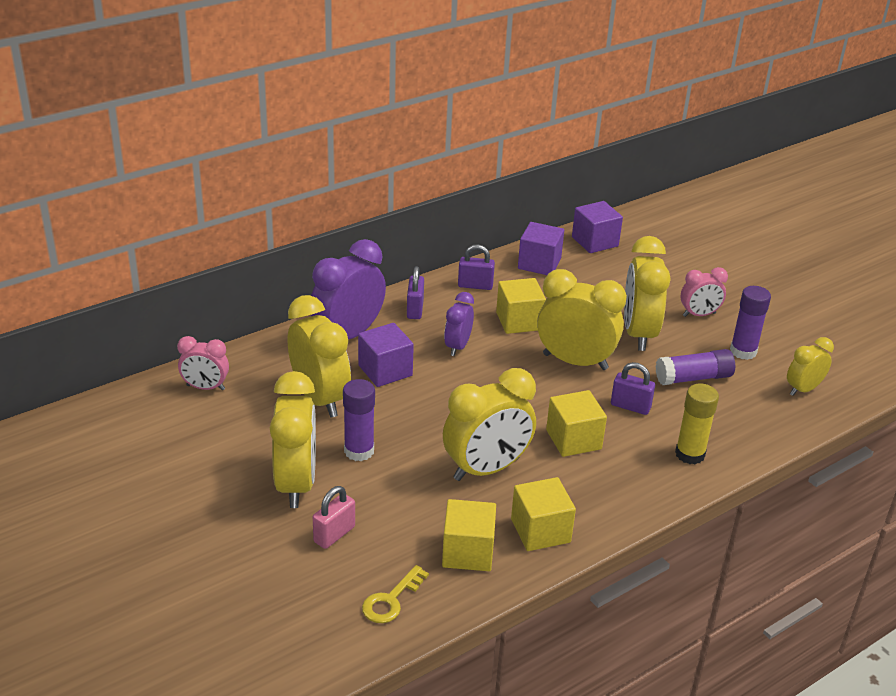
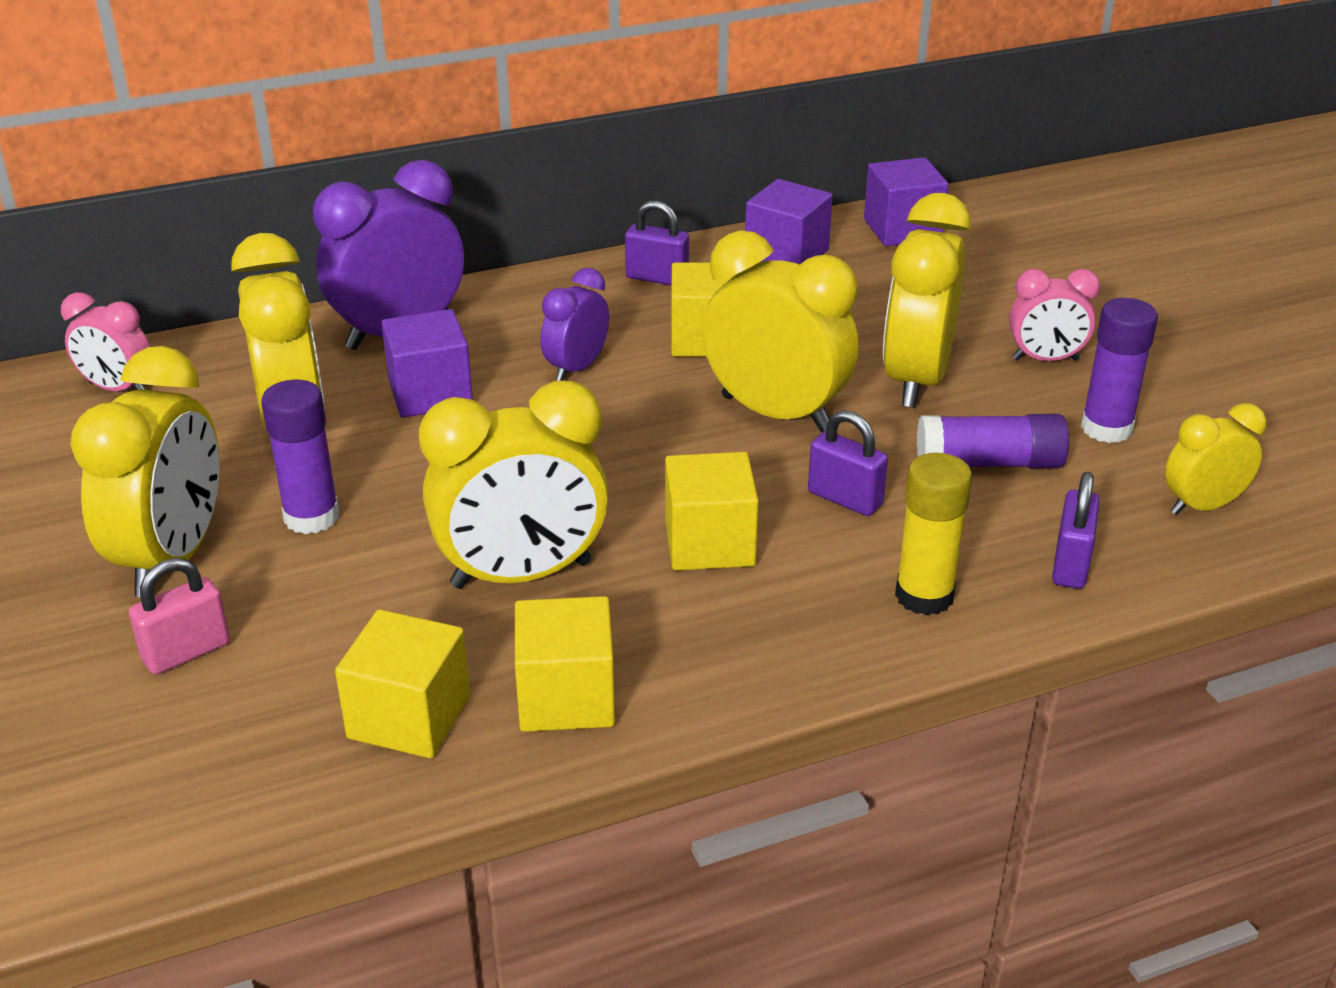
camera: 15 degrees right, 0 degrees up
(391, 600) = (220, 784): yellow key -> none
(415, 310) = (533, 305): purple padlock -> purple padlock (1070, 565)

